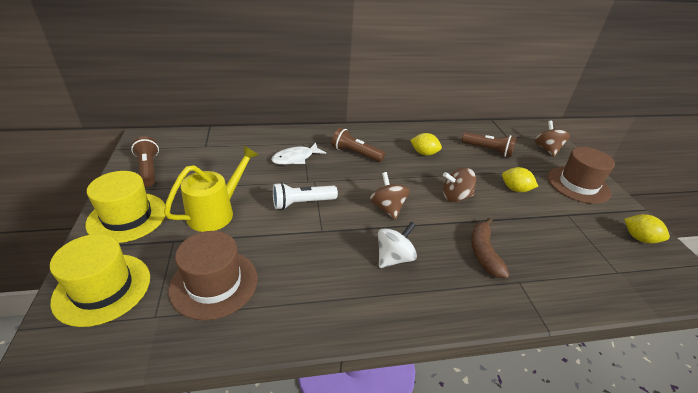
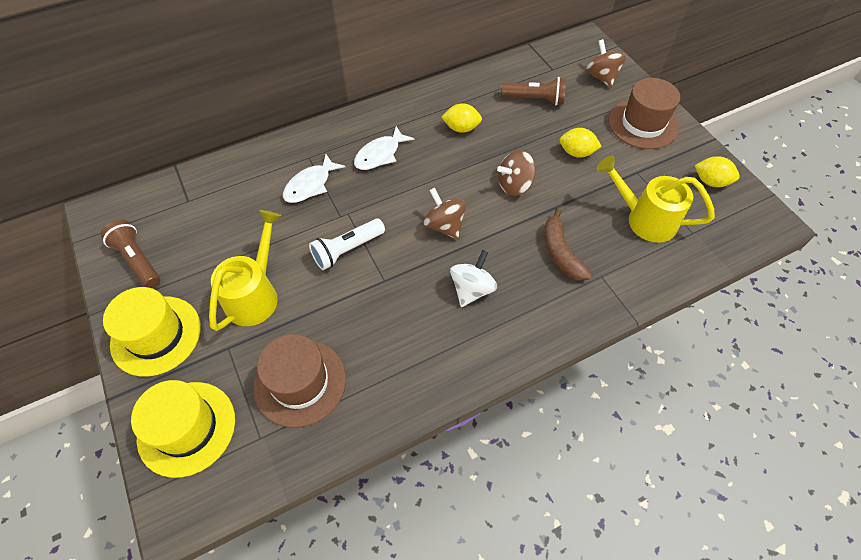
camera: 15 degrees left, 20 degrees up
(355, 153) = (380, 154): brown flashlight -> white fish
(569, 249) = (644, 219): none -> yellow watering can

